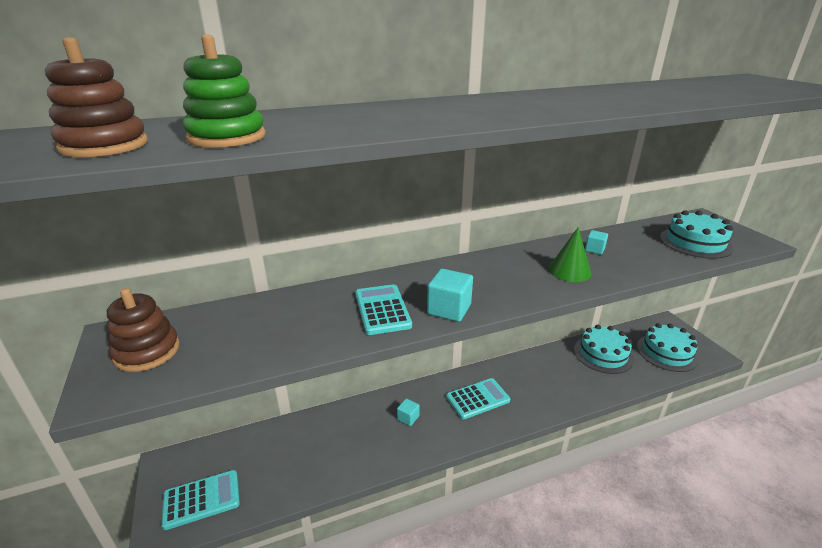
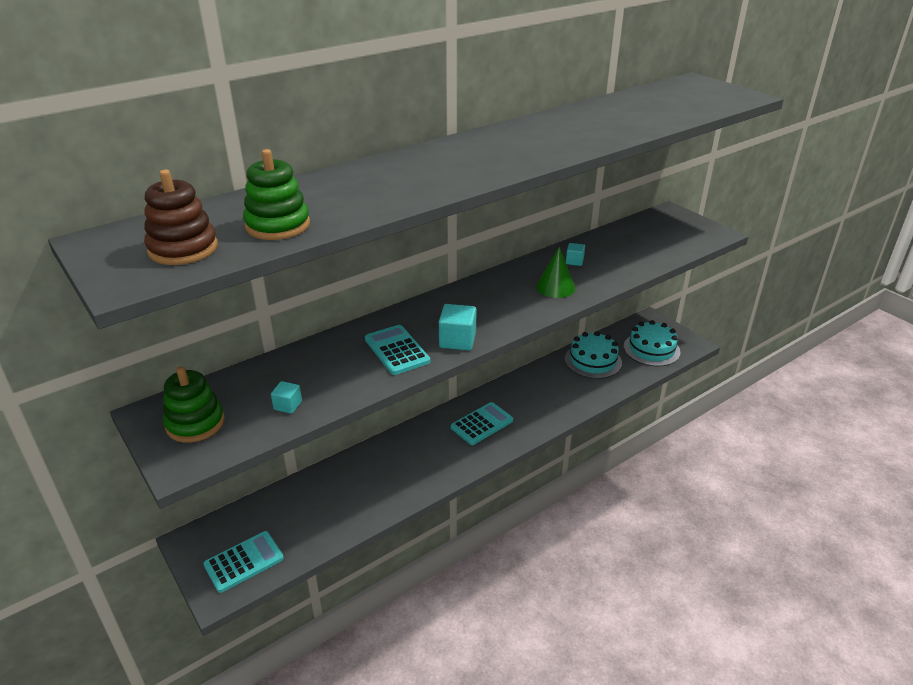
camera: 15 degrees left, 5 degrees up
(147, 352) = (195, 423): brown stacking toy -> green stacking toy
(408, 418) = (419, 453): turquoise cube -> turquoise cube (288, 405)
(695, 242) = (663, 241): turquoise cake -> none

